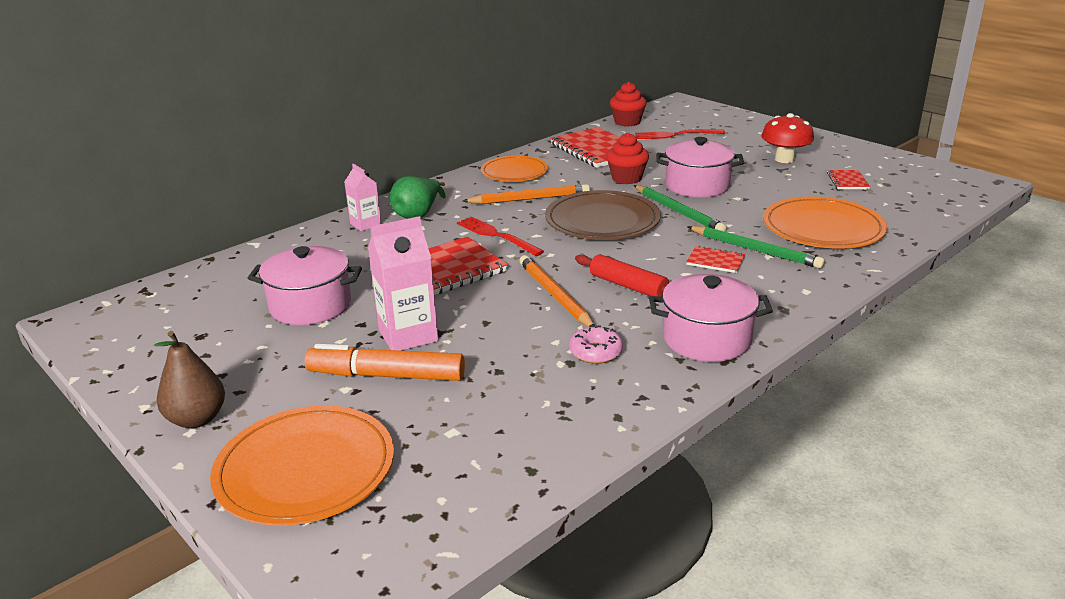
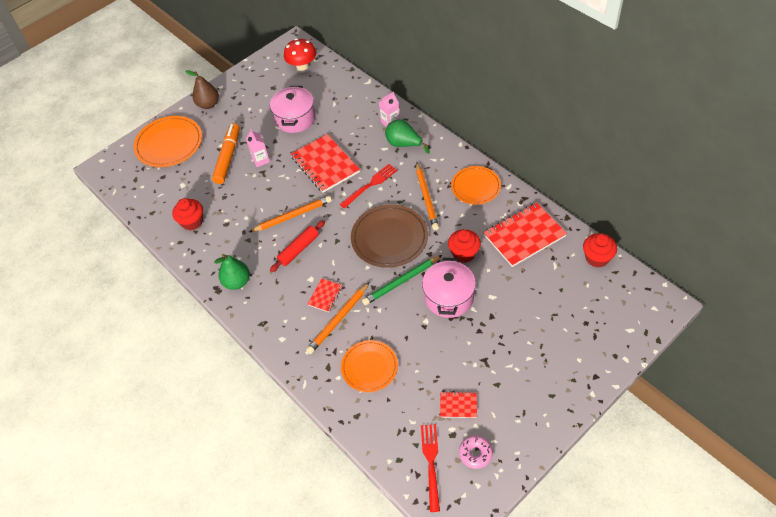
camera: 95 degrees right, 25 degrees up
(408, 336) = (260, 160): pink carton -> pink carton, size x0.61
(563, 405) = (192, 222): none -> red cupcake
(596, 352) = (233, 234): pink donut -> pink donut (475, 453)
(676, 135) = (565, 292): red fork -> red fork (431, 463)
(706, 339) = (237, 282): pink pot -> green pear
(755, 250) = (338, 320): green pencil -> orange pencil
(784, 159) = (508, 367): red mushroom -> red mushroom (302, 66)
(822, 228) = (369, 367): orange plate -> orange plate, size x0.66

